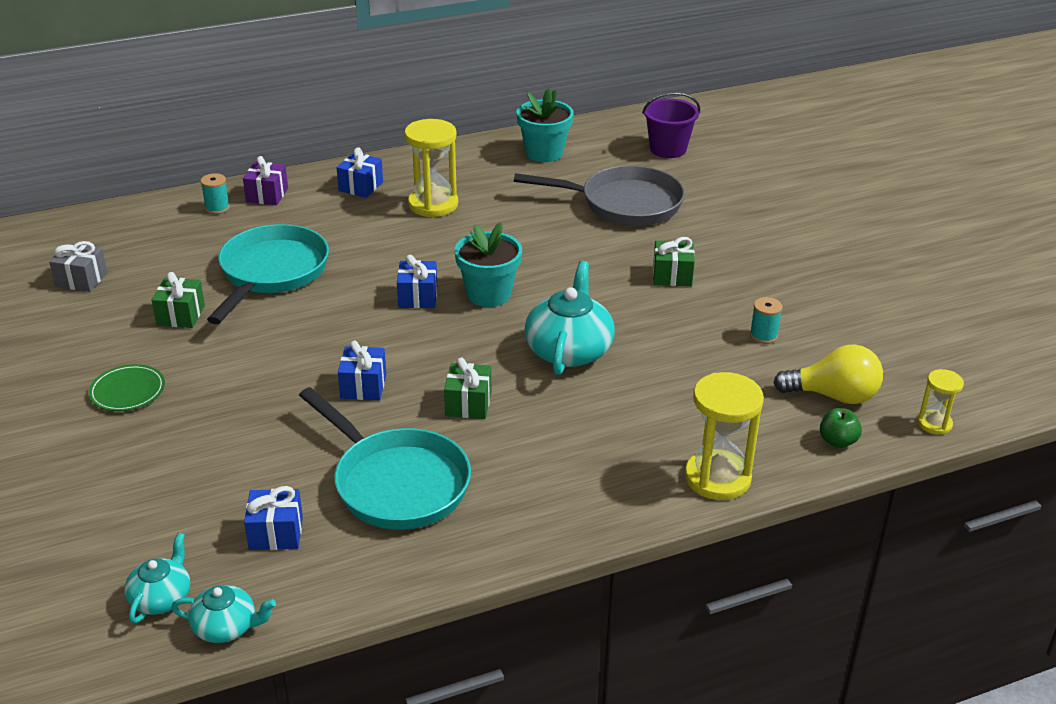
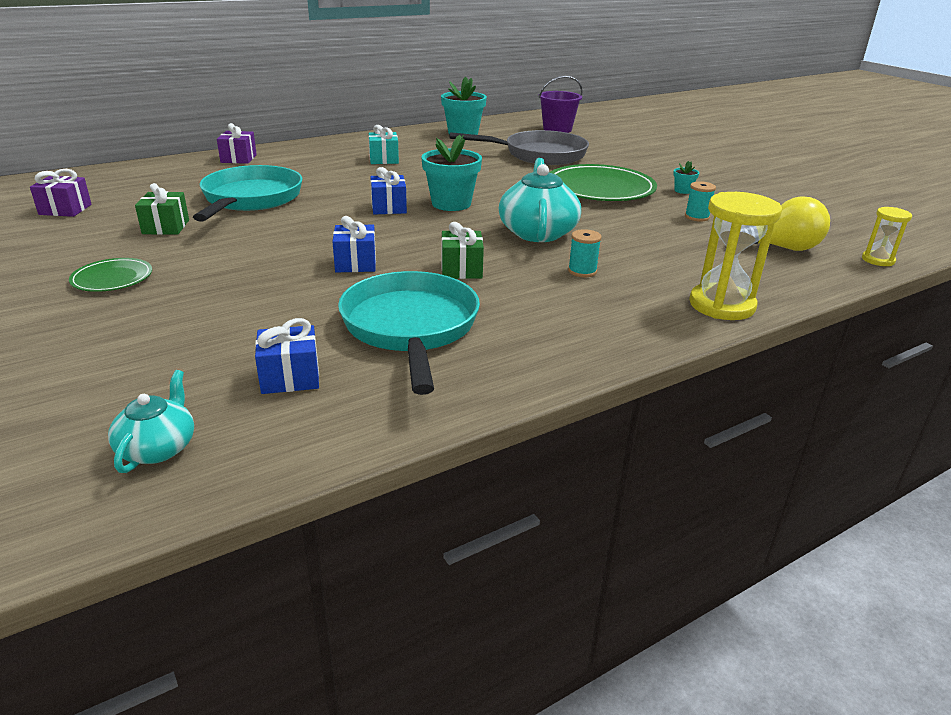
camera: 10 degrees left, 5 degrees down
(81, 280) = (65, 209): grey gift -> purple gift
(217, 208) = (195, 166): turquoise spool -> turquoise spool (582, 271)
(226, 627) = (244, 470): turquoise teapot -> none
(361, 186) = (319, 152): blue gift -> none
(396, 483) = (410, 328): turquoise pan -> turquoise pan turned 135 degrees counterclockwise
(433, 204) = (384, 159): yellow hourglass -> turquoise gift
(672, 276) = (600, 188): green gift -> green plate
(771, 286) = (683, 191): none -> turquoise flower pot
(837, 441) = (808, 275): green apple -> none

